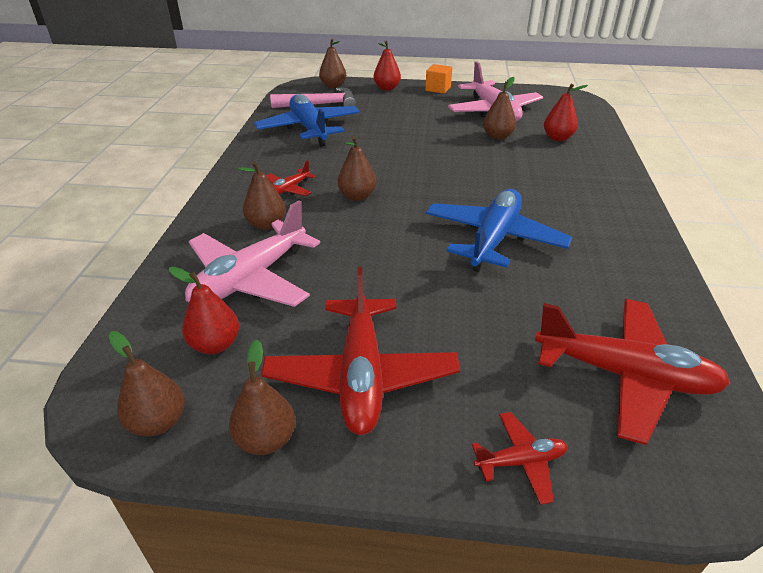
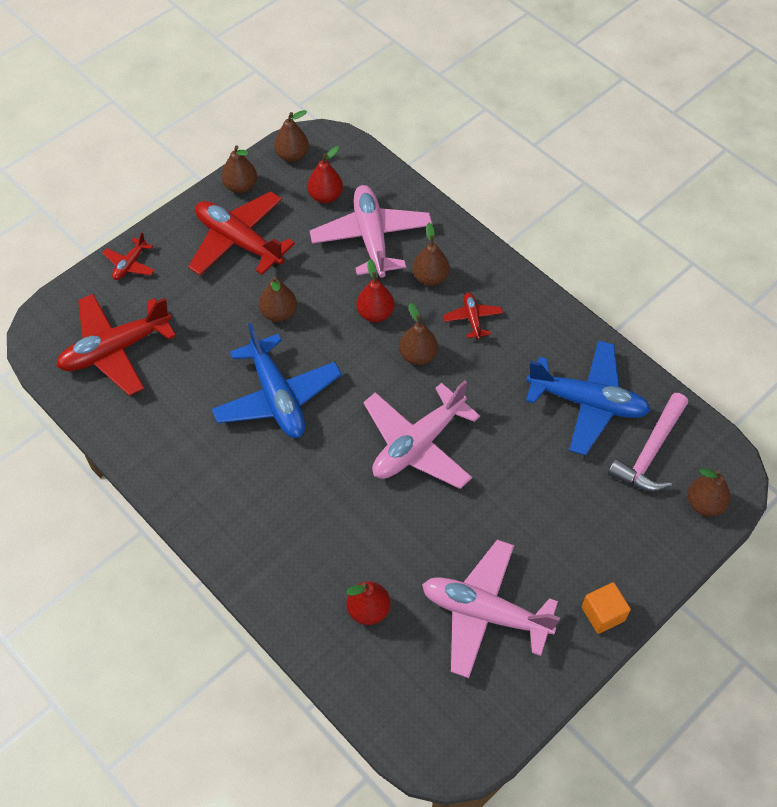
camera: 130 degrees right, 20 degrees up
(387, 88) = (650, 557): red pear -> red pear (375, 313)
(430, 166) = (418, 445): none -> pink plane
(497, 137) = (422, 555): brown pear -> brown pear (279, 313)

